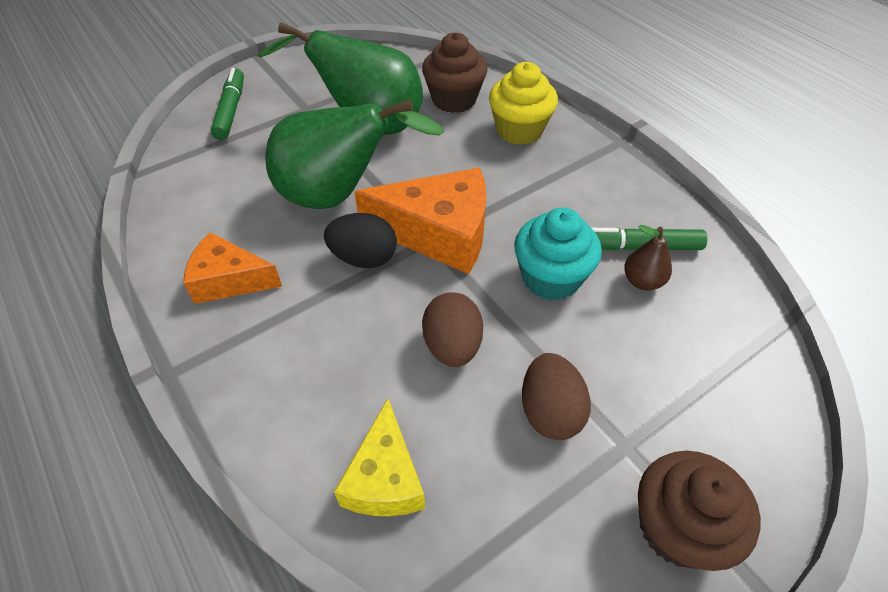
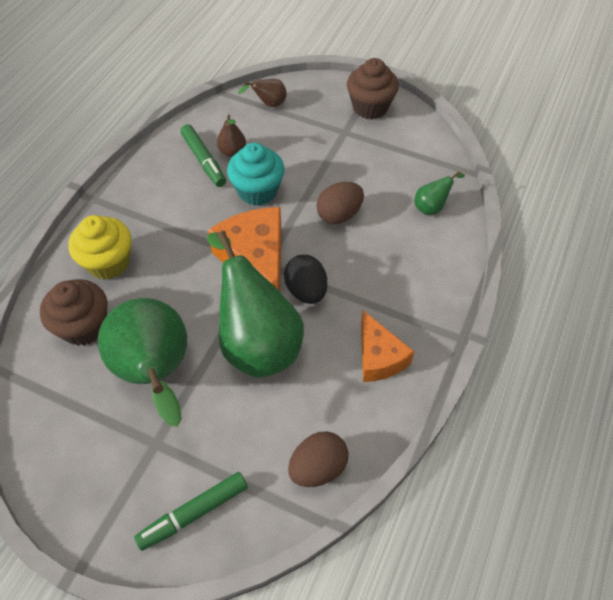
camera: 120 degrees left, 5 degrees up
(384, 478) = (432, 207): yellow cheese -> green pear
(550, 411) = (348, 162): brown egg -> brown egg (318, 467)
(739, 367) = (268, 104): none -> brown pear

